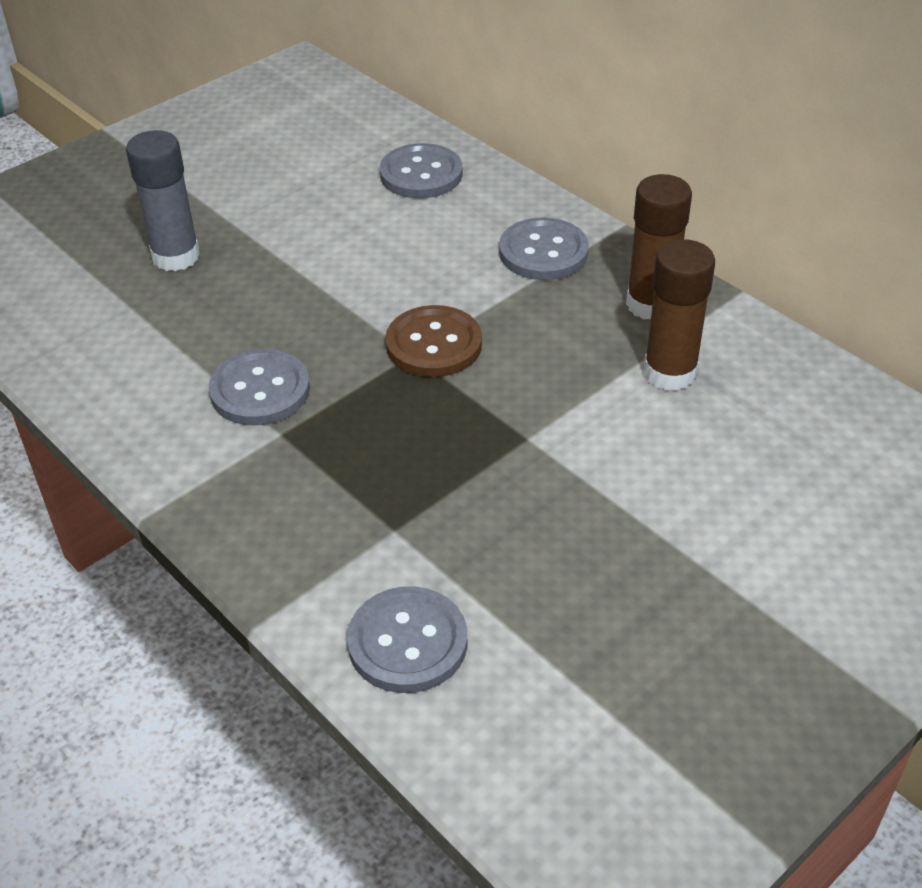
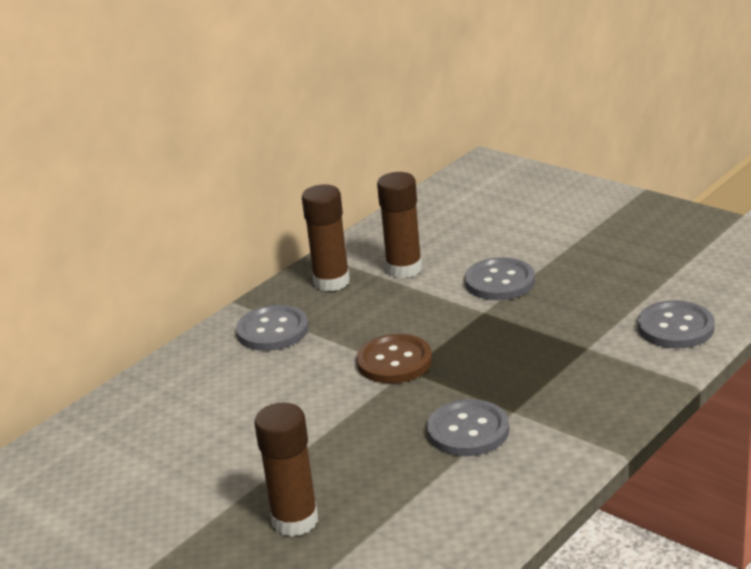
camera: 95 degrees left, 15 degrees down
(176, 256) = (295, 521): grey glue stick -> brown glue stick
(421, 174) = (159, 404): grey button -> grey button (500, 282)

